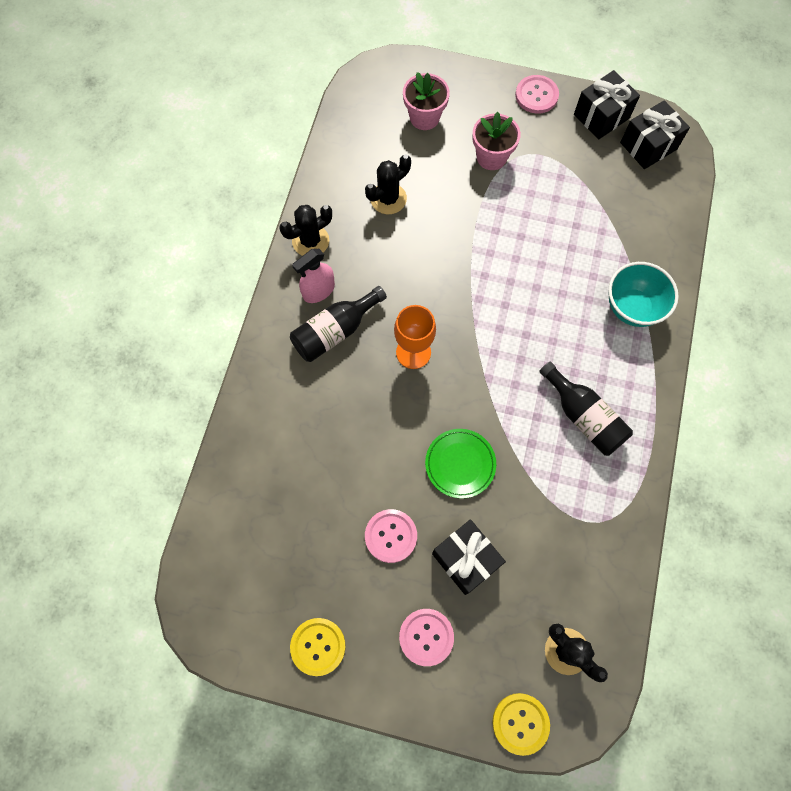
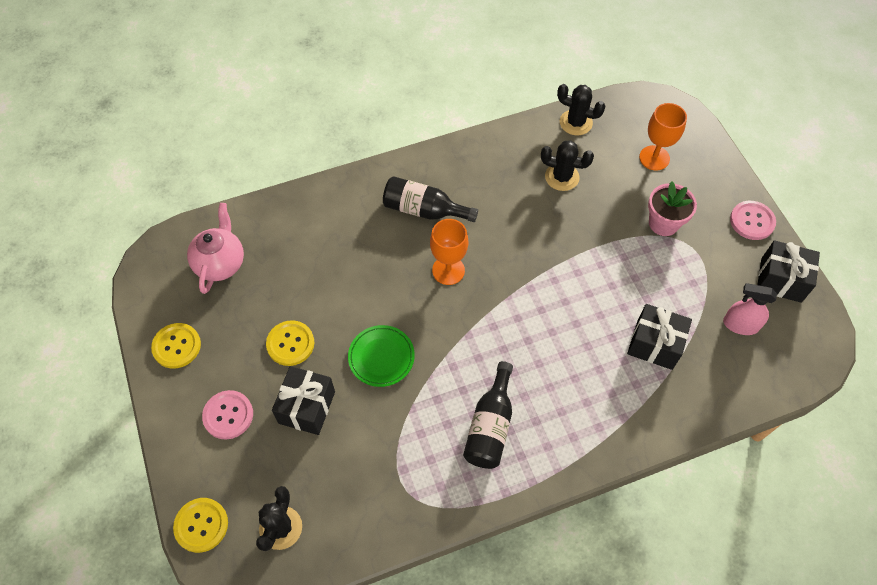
camera: 55 degrees right, 10 degrees down
(254, 551) = (220, 263): none -> pink teapot
(310, 241) = (483, 151): black cactus -> black cactus (575, 122)
(318, 291) = (448, 180): pink spray bottle -> pink spray bottle (740, 325)
(391, 536) = (290, 344): pink button -> yellow button
(424, 117) = (654, 158): pink flower pot -> orange goblet
(632, 308) = (620, 408): turquoise bowl -> none
(648, 146) = (788, 333): black gift -> black gift (654, 344)

